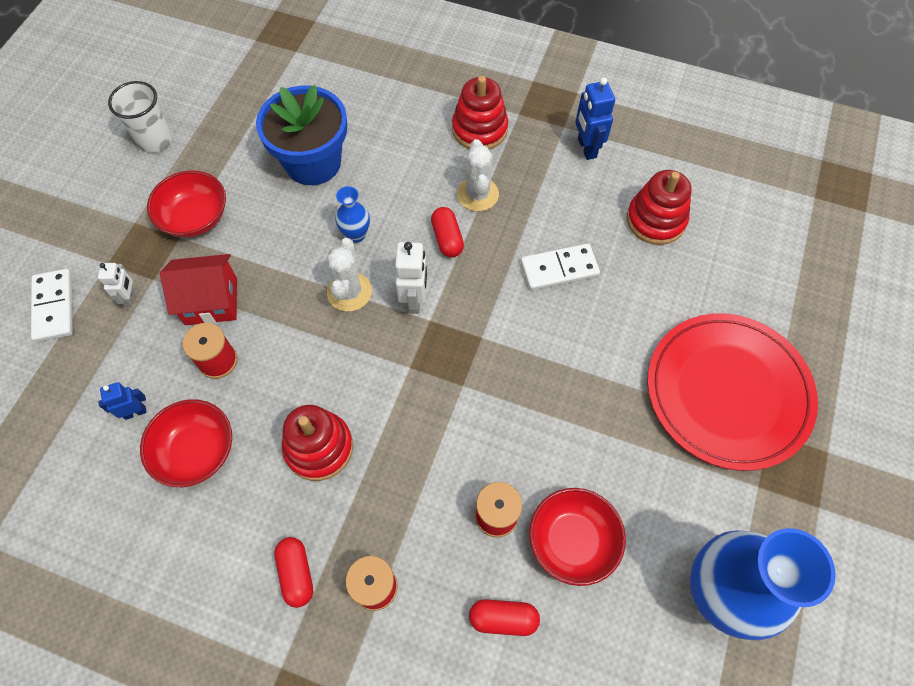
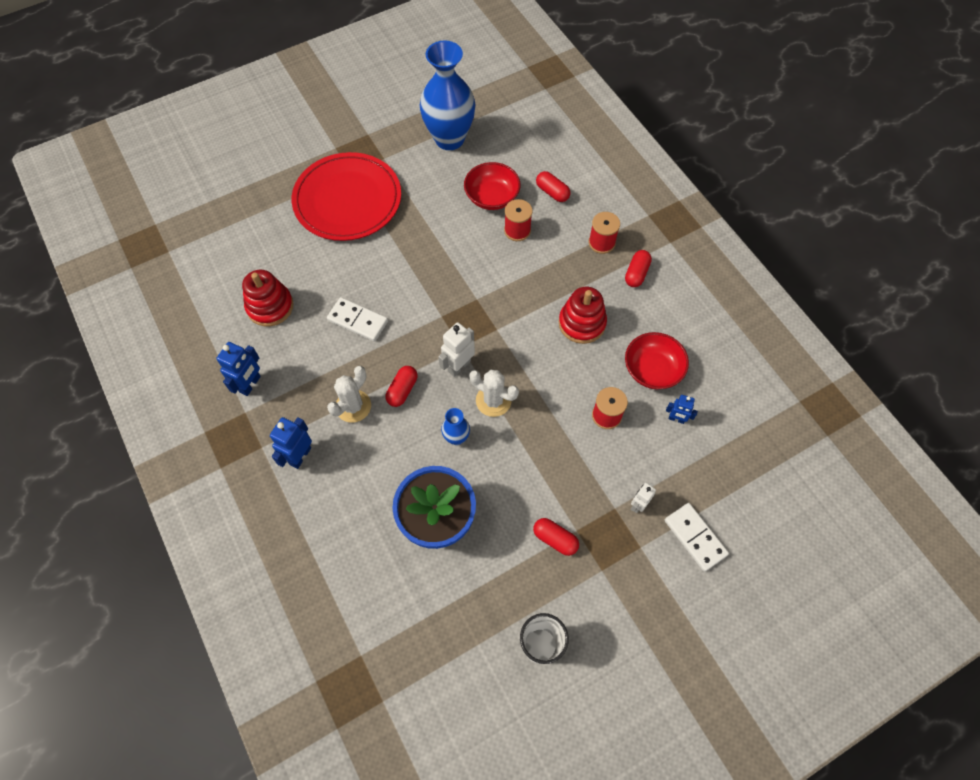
camera: 140 degrees left, 0 degrees up
(54, 307) = (695, 537): white domino -> white domino turned 60 degrees counterclockwise
(195, 217) = (555, 539): red bowl -> red capsule
(211, 301) = (585, 460): red house -> none
(349, 292) = (493, 400): white cactus -> white cactus turned 75 degrees clockwise
(479, 129) = (300, 456): red stacking toy -> blue robot

